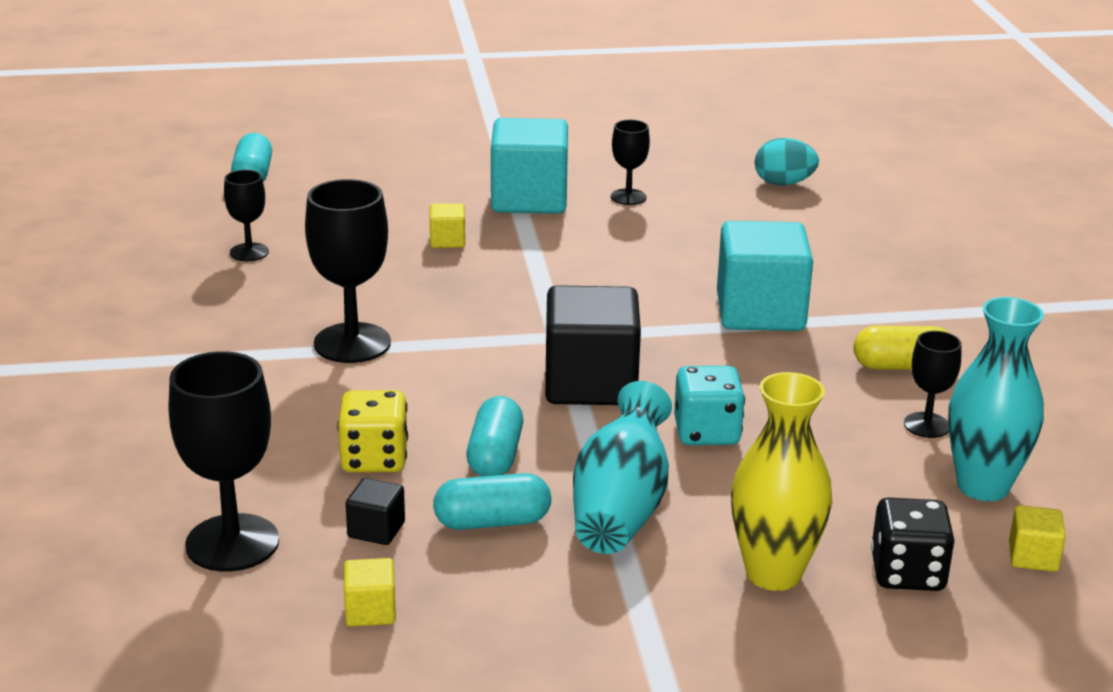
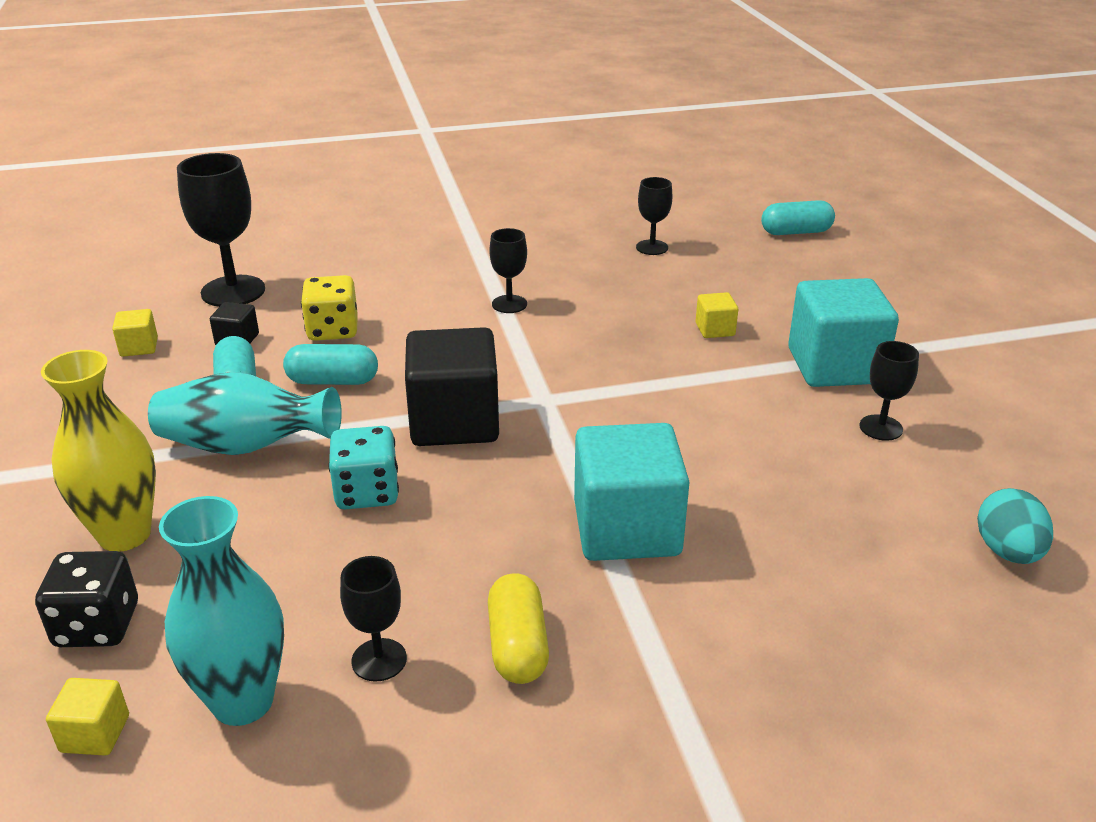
camera: 85 degrees right, 5 degrees up
(352, 343) = (509, 304): black goblet -> black goblet, size x0.55

